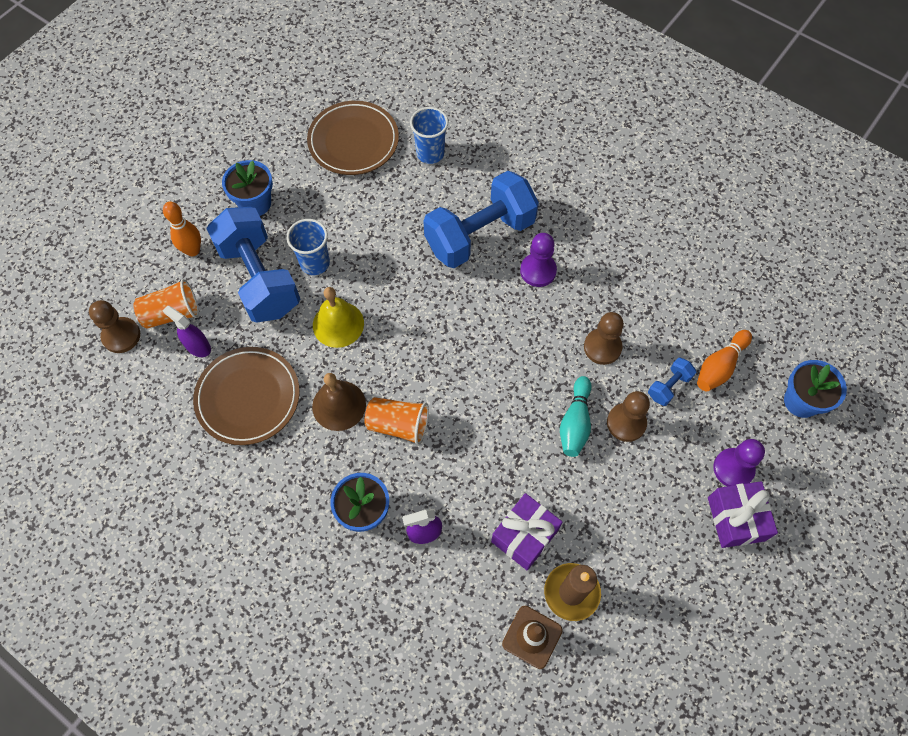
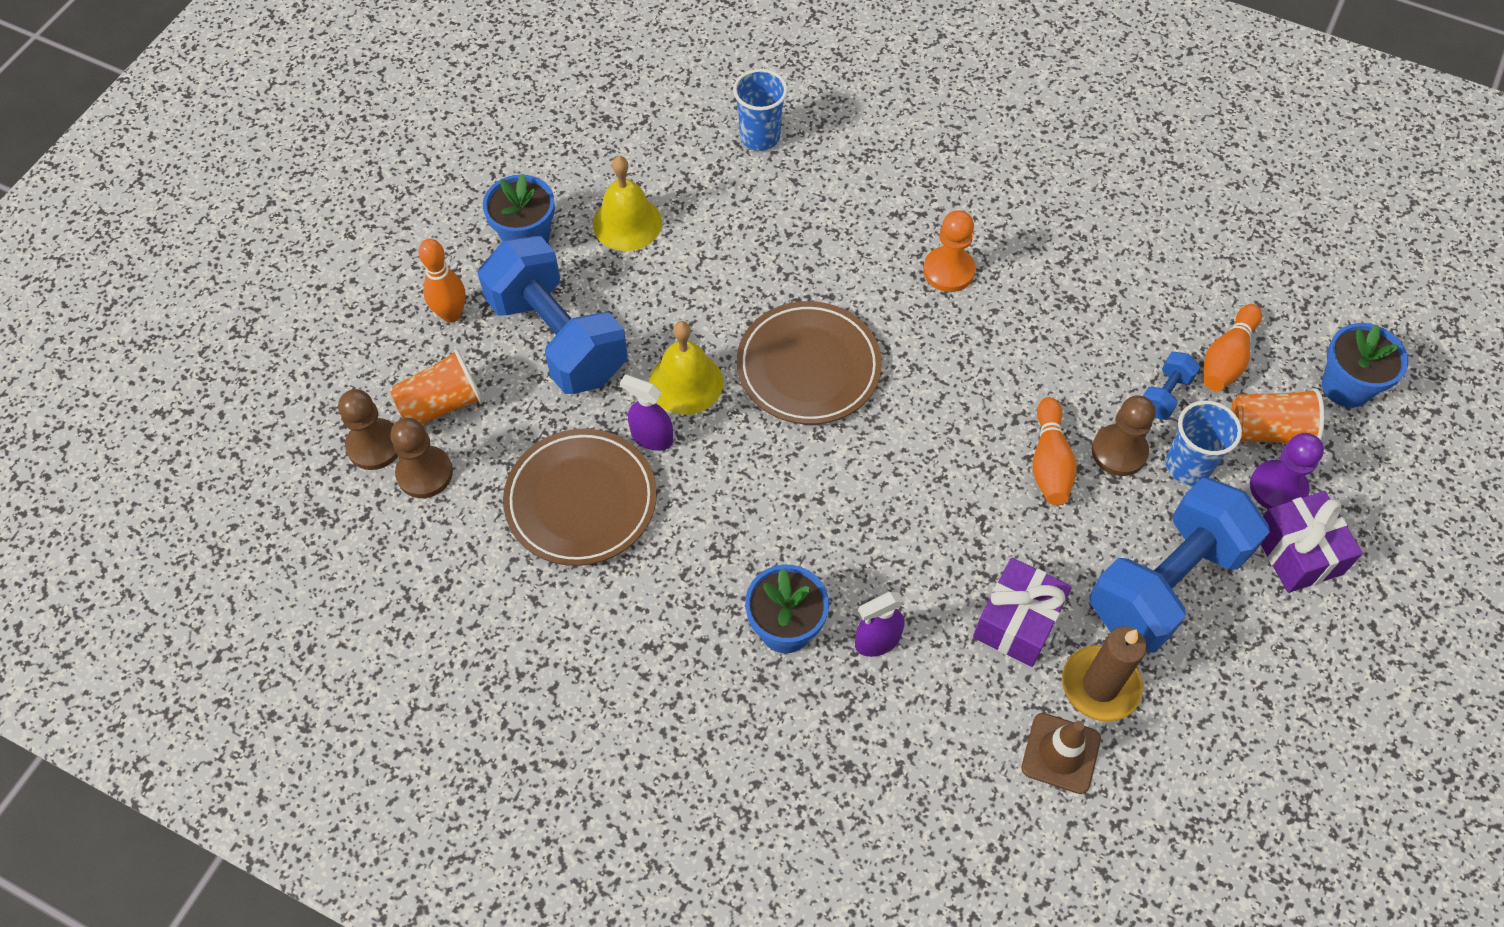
camera: 10 degrees left, 5 degrees down
(197, 346) = (490, 443): purple spray bottle -> purple spray bottle (651, 437)
(315, 263) = (632, 306): blue cup -> blue cup (1187, 466)
(325, 202) = (627, 223): none -> yellow bell
(339, 405) = (714, 491): brown bell -> none
(353, 141) = (647, 136): brown plate -> brown plate (808, 367)
(398, 425) = (805, 504): orange cup -> orange cup (1268, 431)
(480, 235) = (856, 235): blue dumbbell -> blue dumbbell (1166, 583)
(538, 271) = (948, 271): purple pawn -> orange pawn
(575, 422) = (1049, 462): turquoise bowling pin -> orange bowling pin
(602, 347) = (1062, 358): brown pawn -> brown pawn (424, 473)

